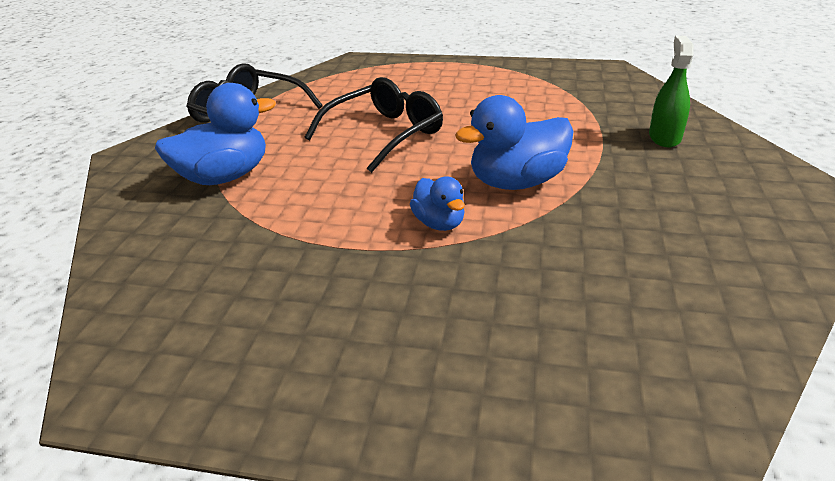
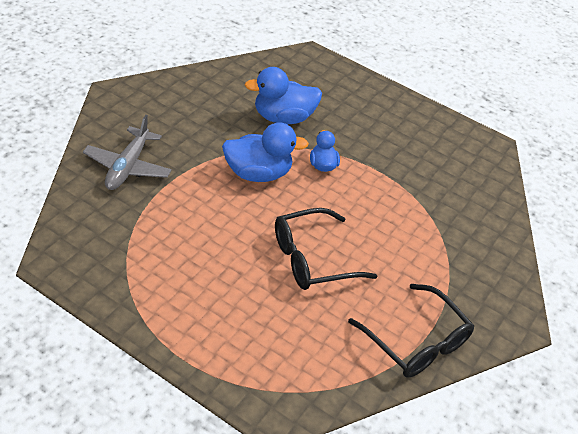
camera: 165 degrees left, 10 degrees up
(224, 177) = (442, 261): blue duck -> blue duck (283, 118)
(664, 137) = (128, 167): green spray bottle -> grey plane

